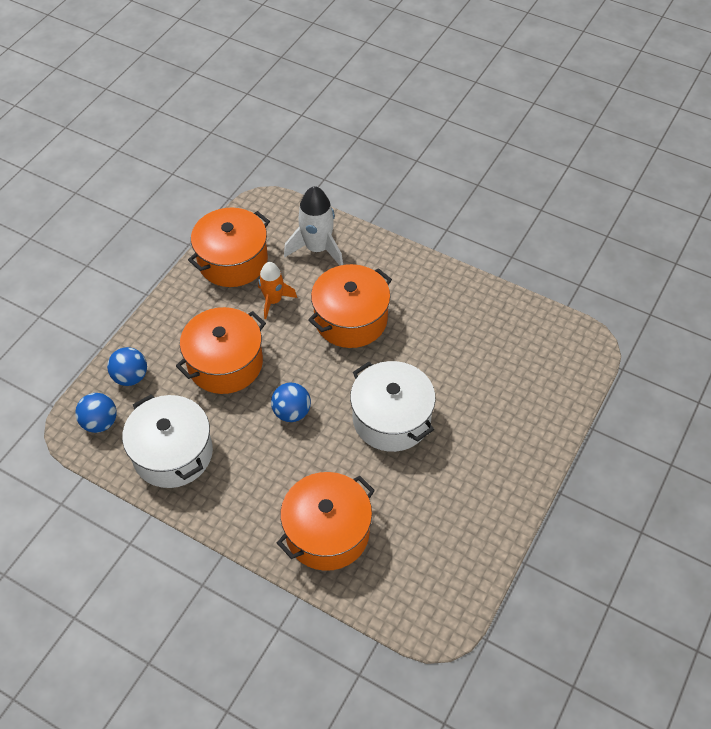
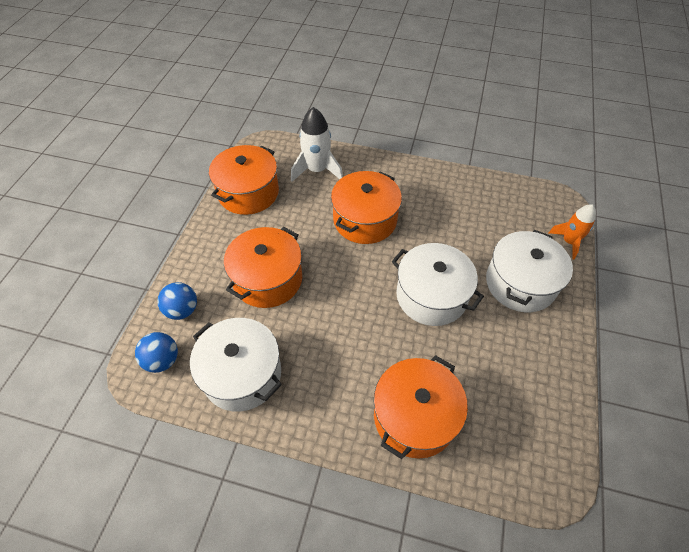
camera: 15 degrees left, 0 degrees up
(273, 301) = (294, 218): orange rocket -> orange rocket (569, 242)
(292, 412) = (342, 310): blue ball -> none
(494, 426) = (520, 283): none -> white pot

